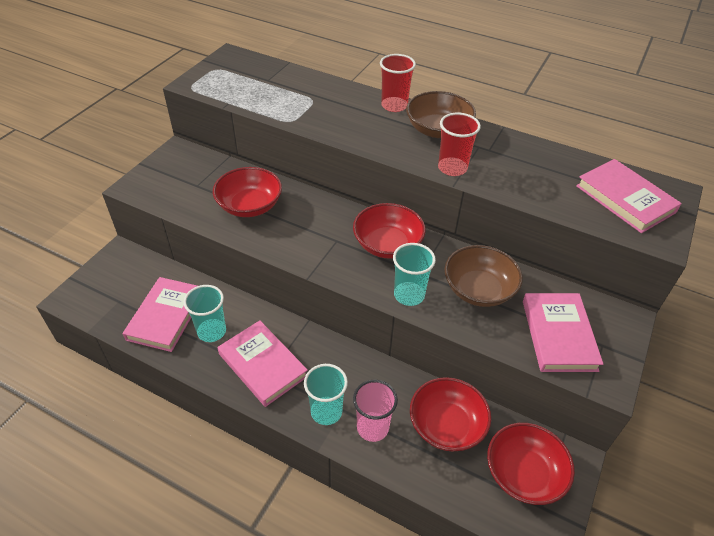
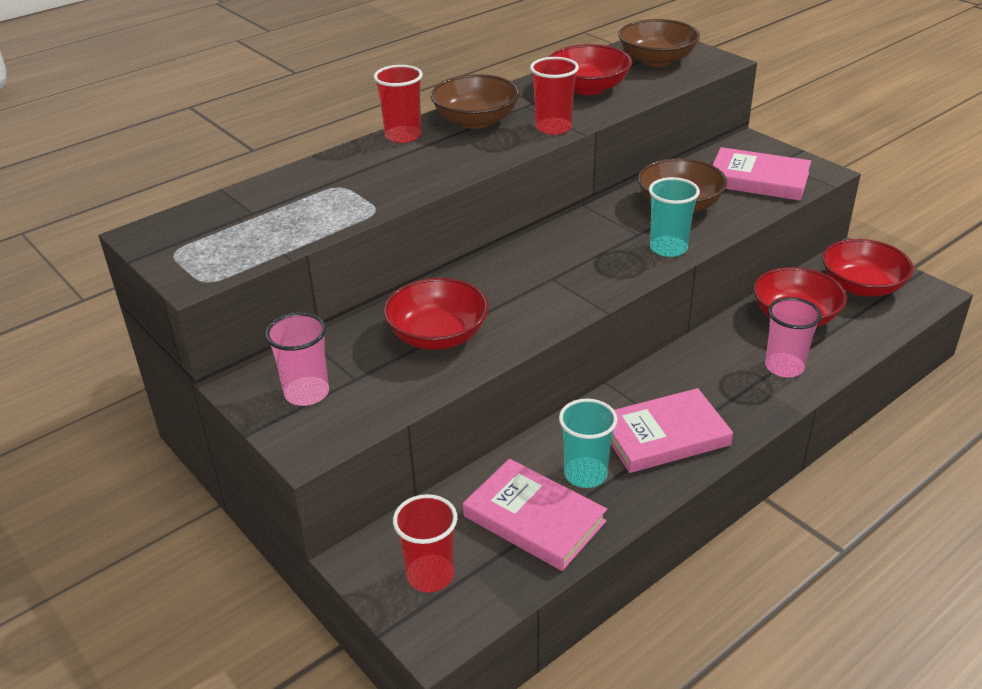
camera: 65 degrees left, 10 degrees down
(113, 284) = (430, 575): none -> red cup
(179, 172) = (307, 393): none -> pink cup
(326, 411) = (752, 396): turquoise cup -> none
(387, 244) = (579, 244): red bowl -> red bowl (588, 88)
(625, 199) = (657, 60): pink book -> brown bowl

